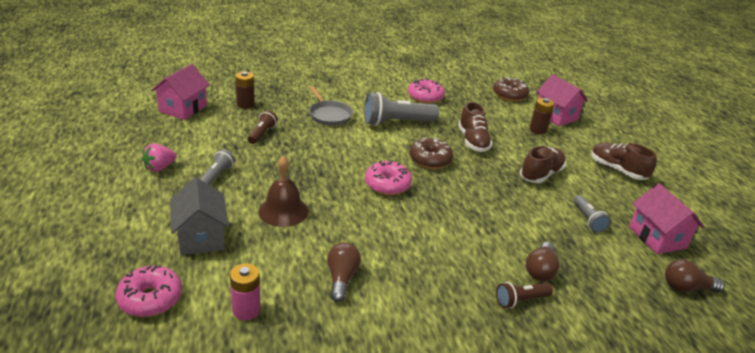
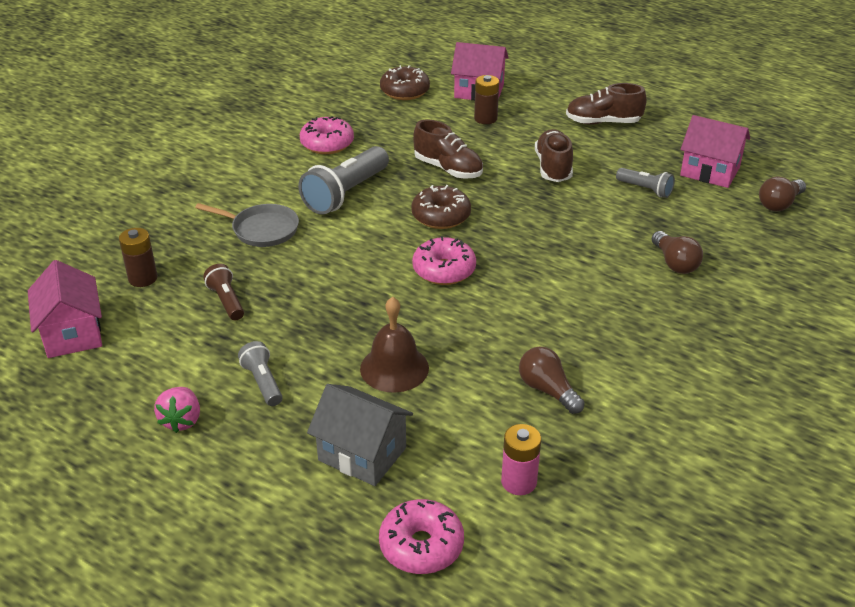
camera: 40 degrees left, 5 degrees up
(520, 300) = (697, 301): brown flashlight -> none

